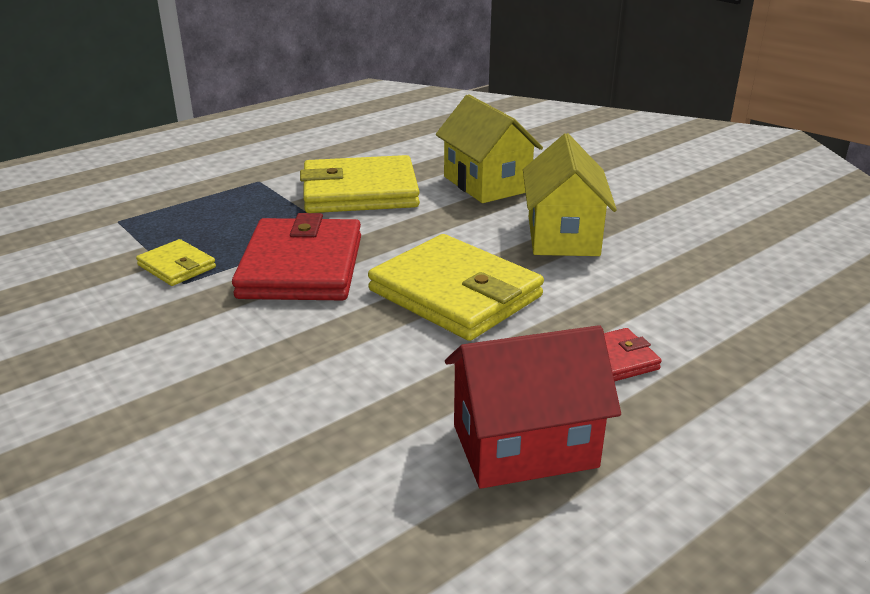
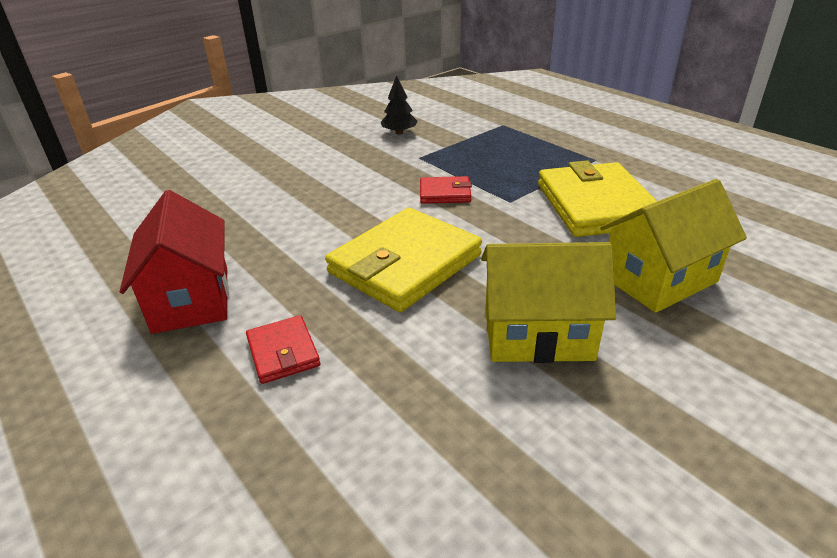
camera: 90 degrees right, 5 degrees up
(79, 297) = (399, 132): none -> black tree
(177, 266) = (440, 152): yellow wallet -> none
(301, 267) = (445, 193): red wallet -> red wallet, size x0.48

